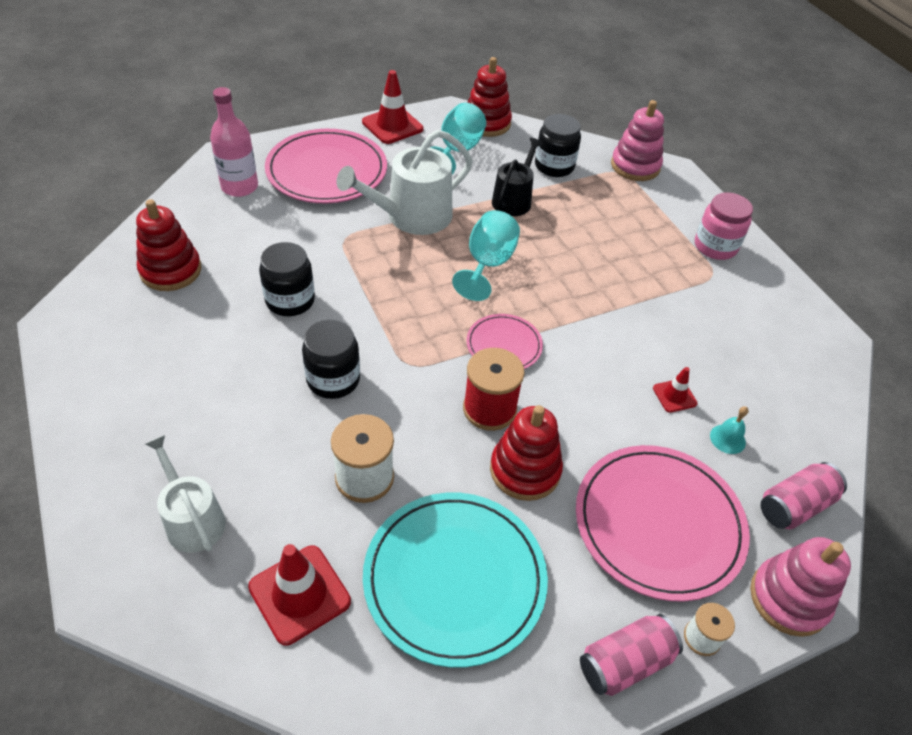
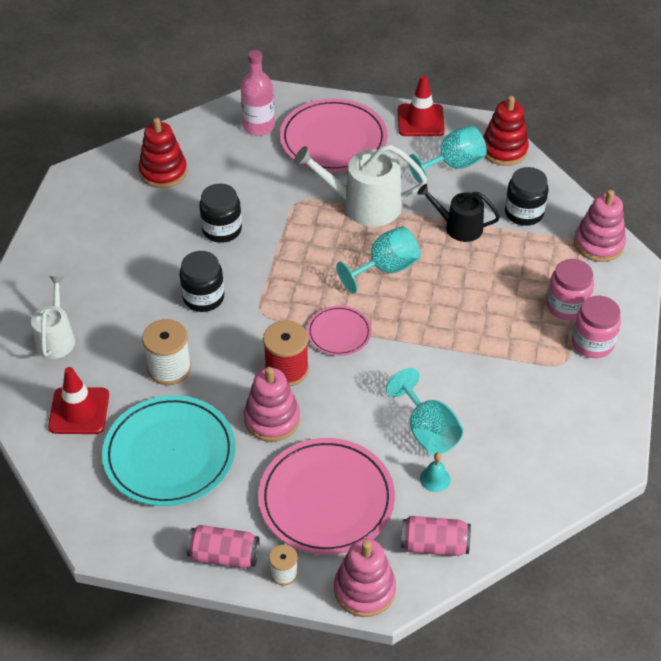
camera: 40 degrees right, 0 degrees up
(513, 200) = (458, 227): black watering can -> black watering can turned 135 degrees counterclockwise
(525, 470) = (272, 419): red stacking toy -> pink stacking toy
(665, 226) = (567, 306): none -> pink jar
(674, 396) = (427, 431): red traffic cone -> turquoise goblet

